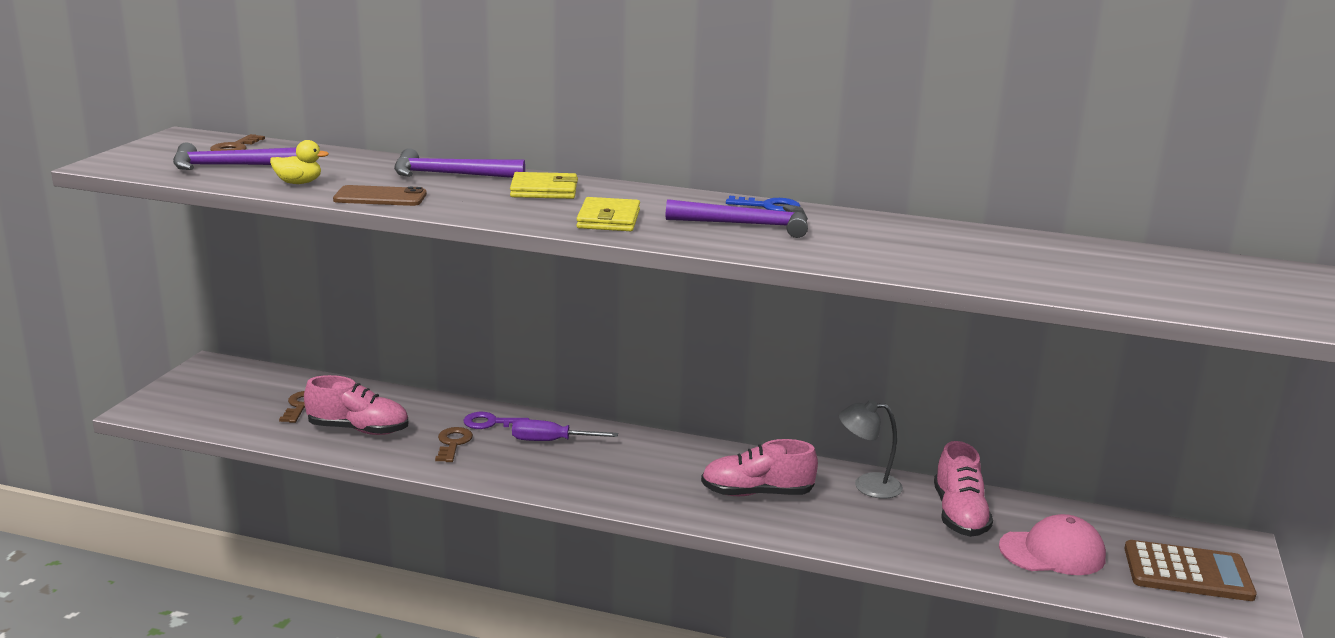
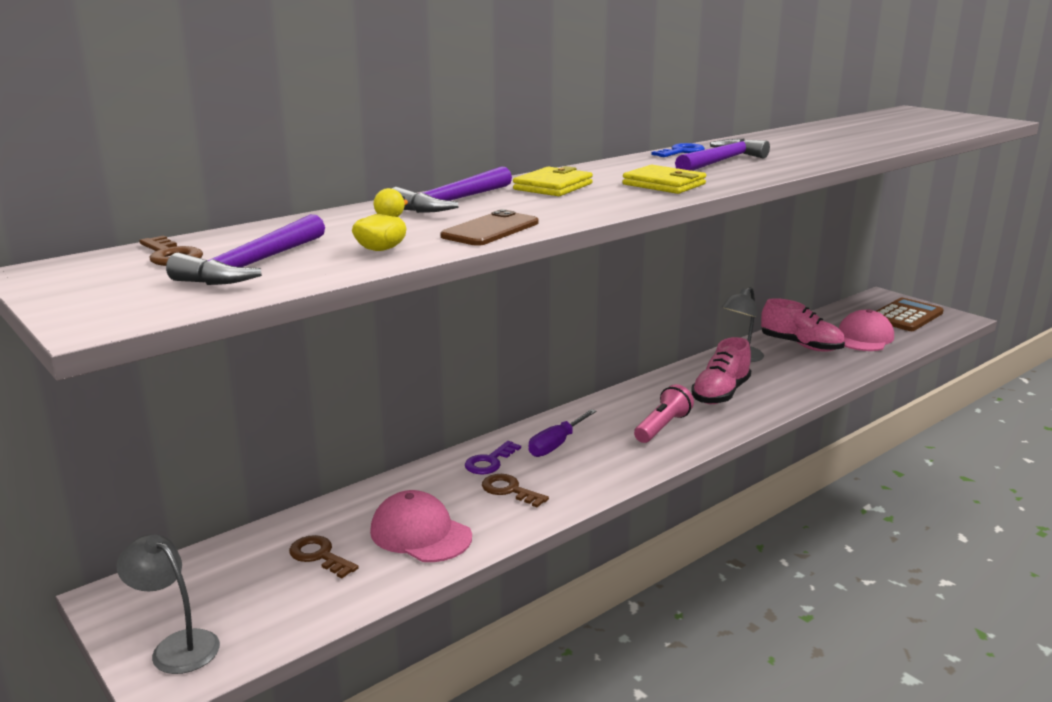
camera: 55 degrees left, 0 degrees up
(175, 399) = (176, 646): none -> grey lamp
(358, 429) = (420, 533): pink shoe -> pink cap
(643, 480) = (662, 427): none -> pink flashlight

